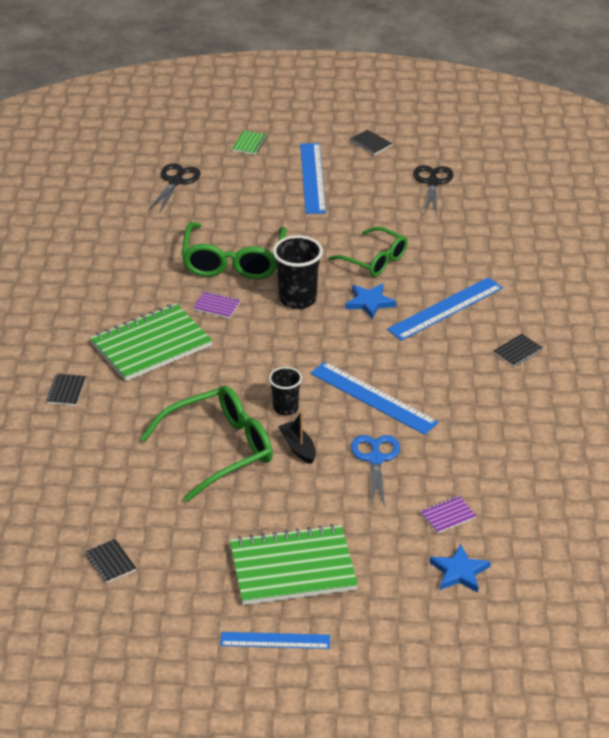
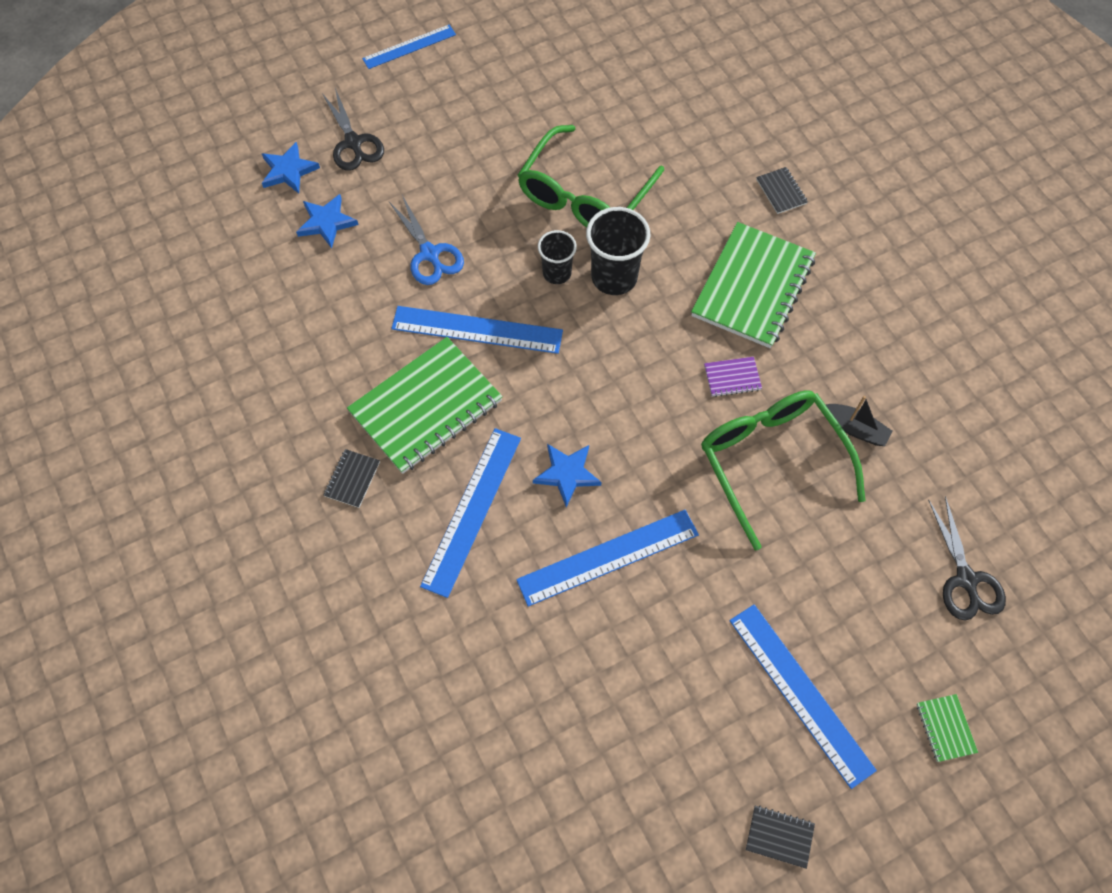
camera: 150 degrees right, 25 degrees up
(110, 562) = (588, 50): black notebook -> none
(292, 568) = (435, 110): green notebook -> green notebook (426, 407)
(297, 299) = (652, 436): black cup -> black cup (614, 277)
(298, 448) = (512, 232): black boat -> black boat (854, 429)
(374, 260) = (608, 557): green glasses -> blue ruler
(432, 183) = (630, 781): black scissors -> black scissors (353, 143)
(448, 516) = (326, 222): purple notebook -> blue star

